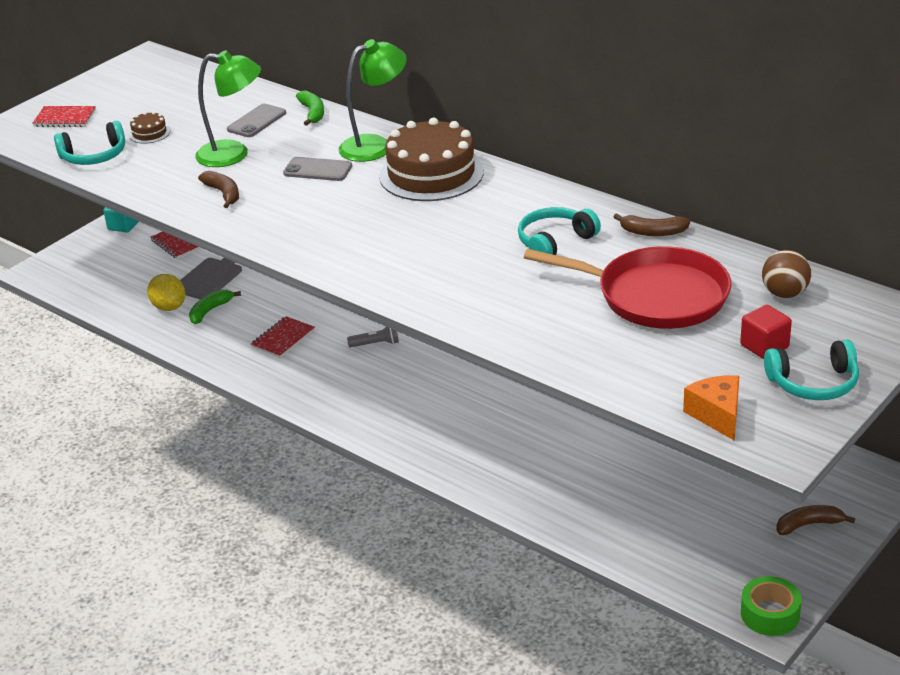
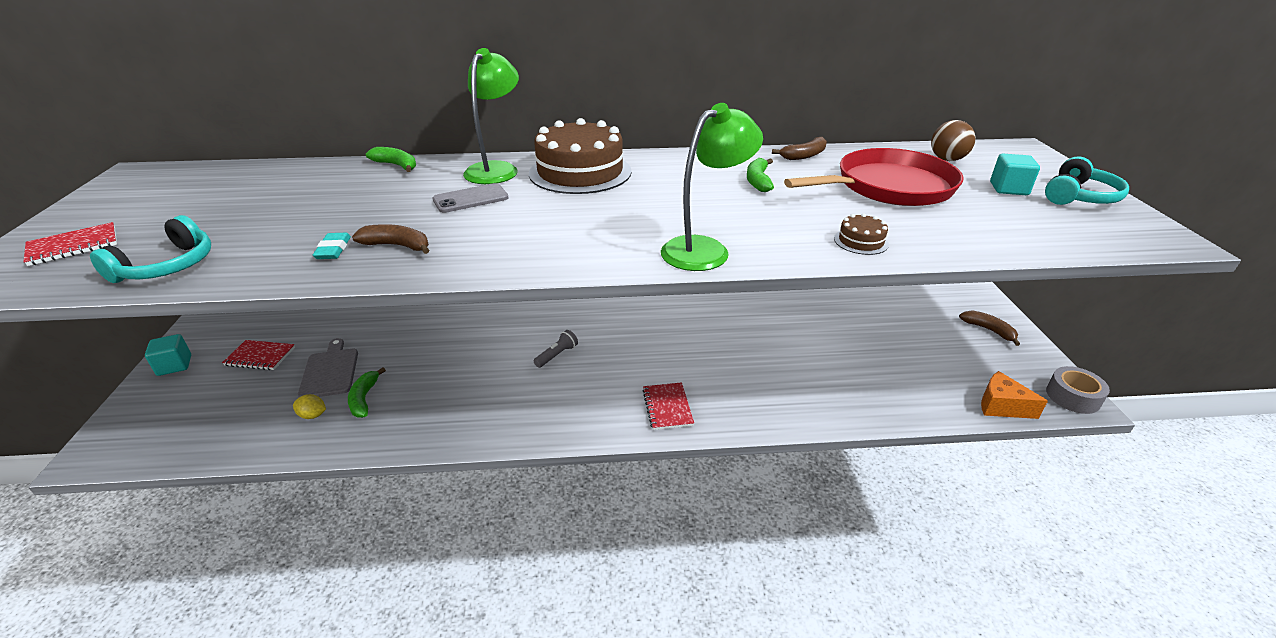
camera: 45 degrees left, 0 degrees up
(149, 133) = (222, 226): brown cake -> brown cake (861, 241)
(169, 307) = (313, 415): yellow lemon -> yellow lemon, size x0.60
(186, 181) = (333, 249): none -> turquoise eraser
(233, 154) = (358, 214): green lamp -> green lamp (705, 249)
(256, 121) = (345, 185): grey phone -> none
(283, 339) = (469, 389): red notebook -> red notebook (667, 407)
(555, 242) = (758, 181): turquoise headphones -> green banana
(717, 415) = (1091, 238): orange cheese -> orange cheese (1001, 406)
(764, 346) = (1008, 189): red cube -> turquoise cube
(770, 614) = (1073, 397): green tape -> grey tape
(808, 525) = (989, 330): brown banana -> brown banana turned 105 degrees clockwise

